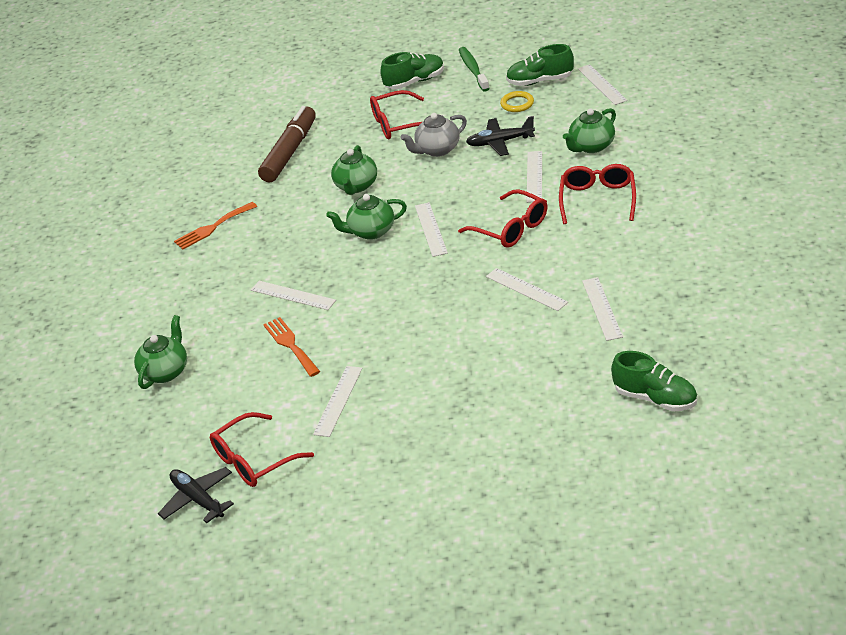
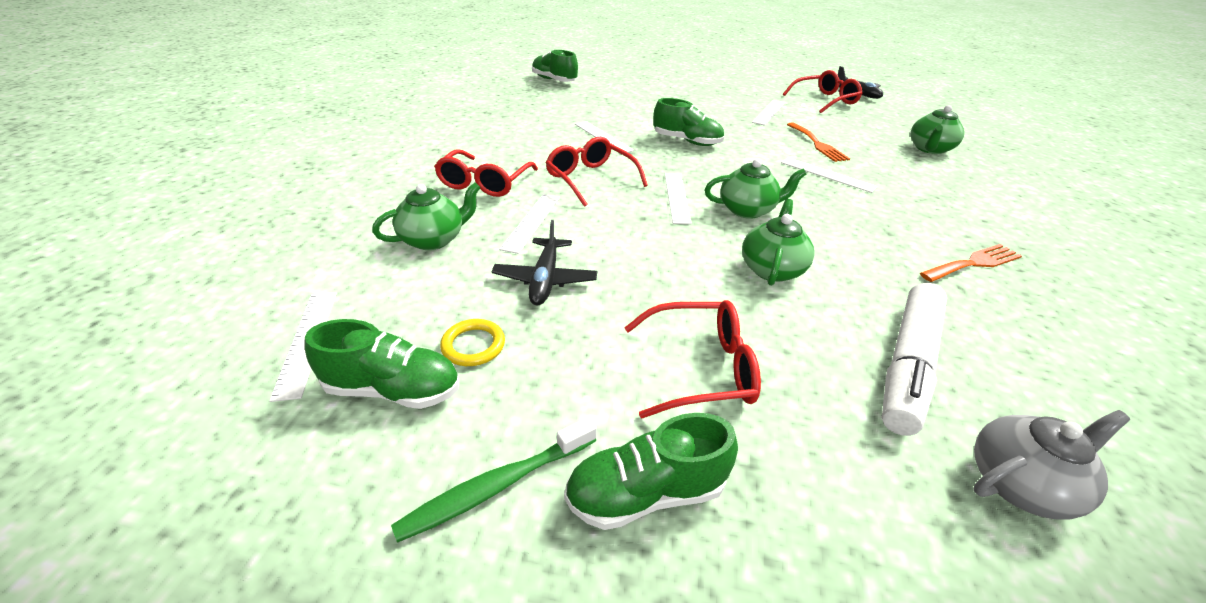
camera: 175 degrees left, 0 degrees up
(290, 152) = (908, 365): brown marker -> white marker
(434, 308) = (687, 141): none -> green shoe
(437, 150) = (642, 293): grey teapot -> grey teapot (1019, 483)
(473, 69) = (496, 486): green toothbrush -> green toothbrush turned 60 degrees clockwise
(500, 142) = (545, 279): black plane -> black plane turned 90 degrees clockwise
(602, 308) = (551, 117): white ruler -> none

